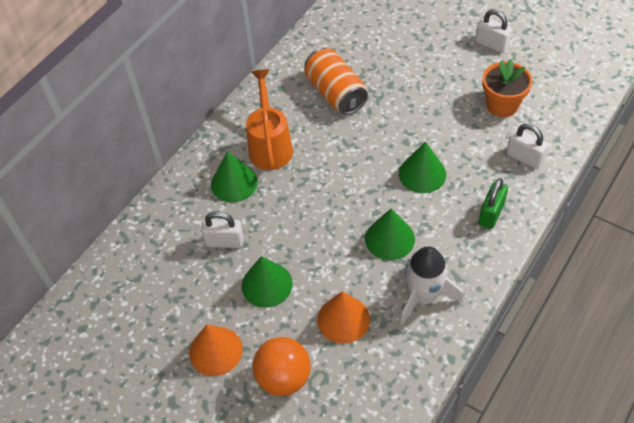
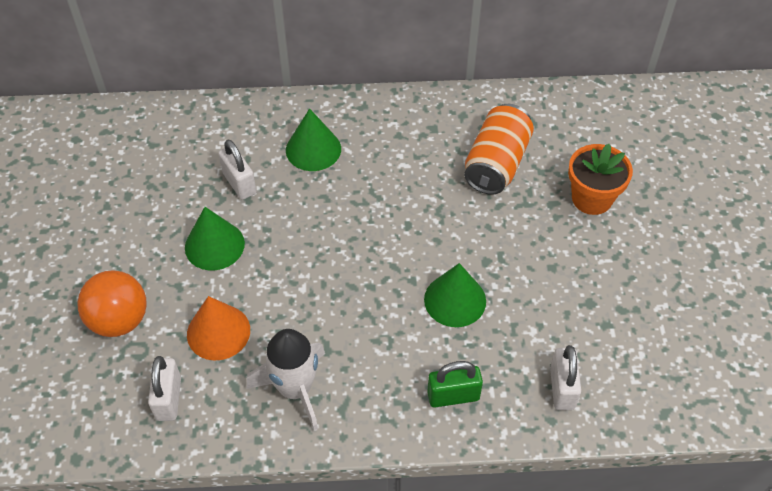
camera: 50 degrees right, 0 degrees up
(215, 351) = (115, 249): orange cone -> none
(270, 146) = (381, 150): orange watering can -> none
(389, 239) = (346, 317): green cone -> none
(491, 44) = (704, 265): white padlock -> white padlock (168, 398)
(502, 105) = (621, 324): orange flower pot -> orange flower pot (592, 198)

